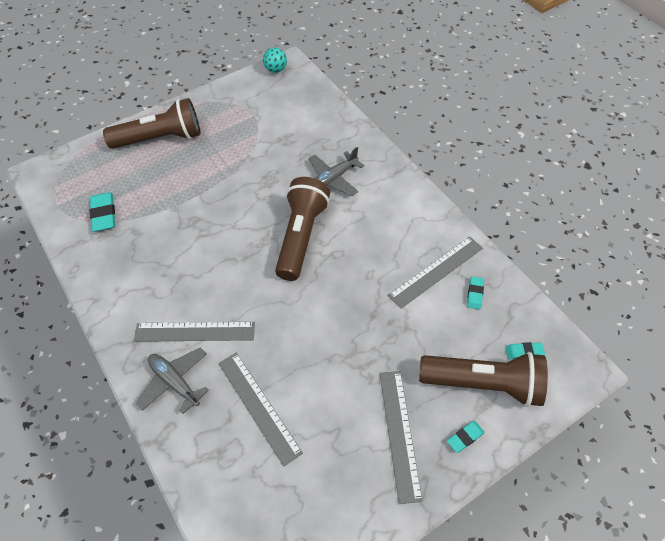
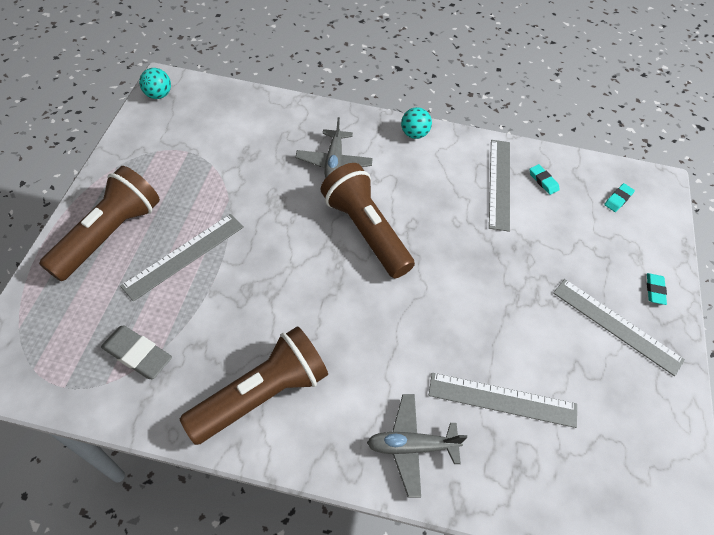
camera: 50 degrees left, 0 degrees up
(104, 214) = (137, 354): turquoise eraser -> grey eraser
(194, 332) = (374, 387): grey ruler -> grey ruler (184, 256)
(414, 195) = (414, 134): none -> turquoise ball
(483, 383) = (621, 242): brown flashlight -> brown flashlight (261, 394)

